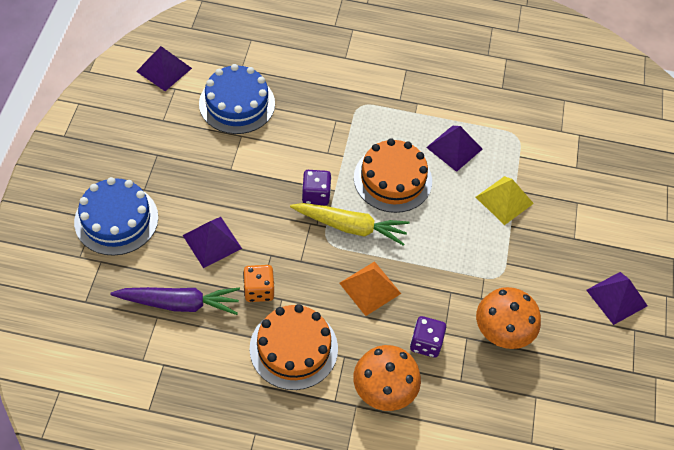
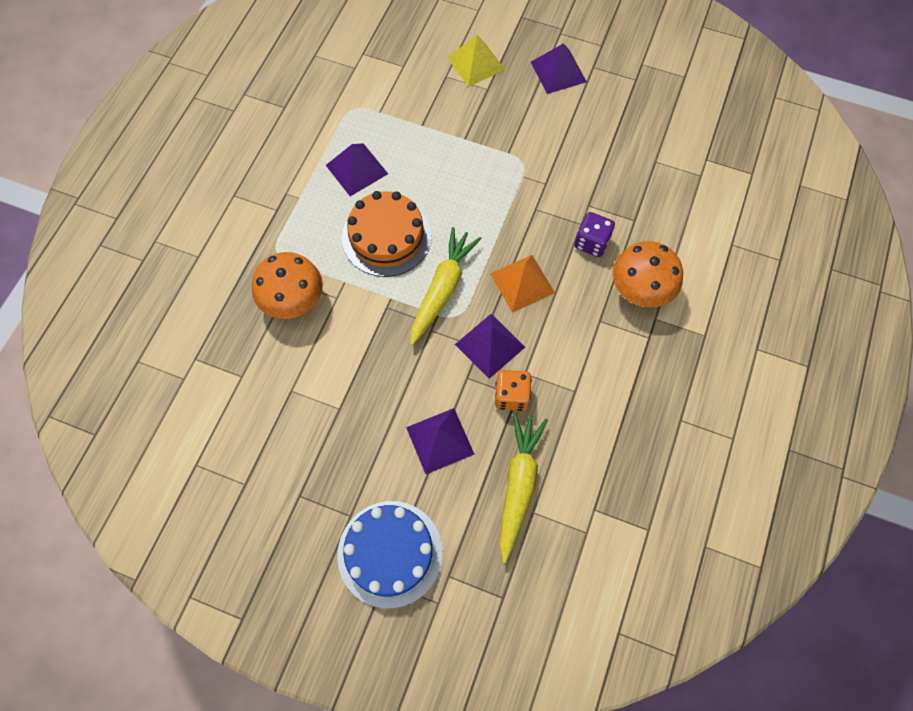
camera: 75 degrees left, 10 degrees up
(164, 69) = (159, 476): purple pyramid -> purple pyramid (490, 345)
(179, 303) = (518, 485): purple carrot -> yellow carrot
(237, 103) = (239, 390): blue cake -> none
(293, 348) = (586, 369): orange cake -> none
(316, 195) = (394, 319): purple dice -> none
(502, 331) = (585, 173): orange mushroom -> orange mushroom (293, 301)
(504, 200) = (432, 137): yellow pyramid -> yellow pyramid (476, 63)

